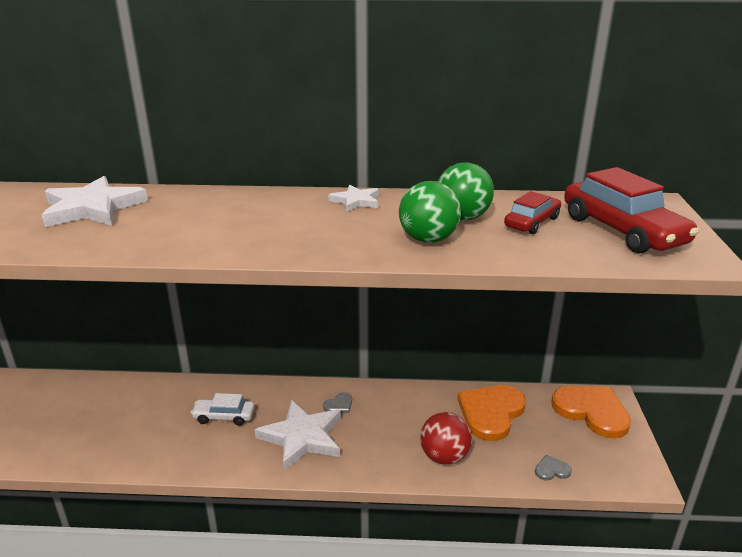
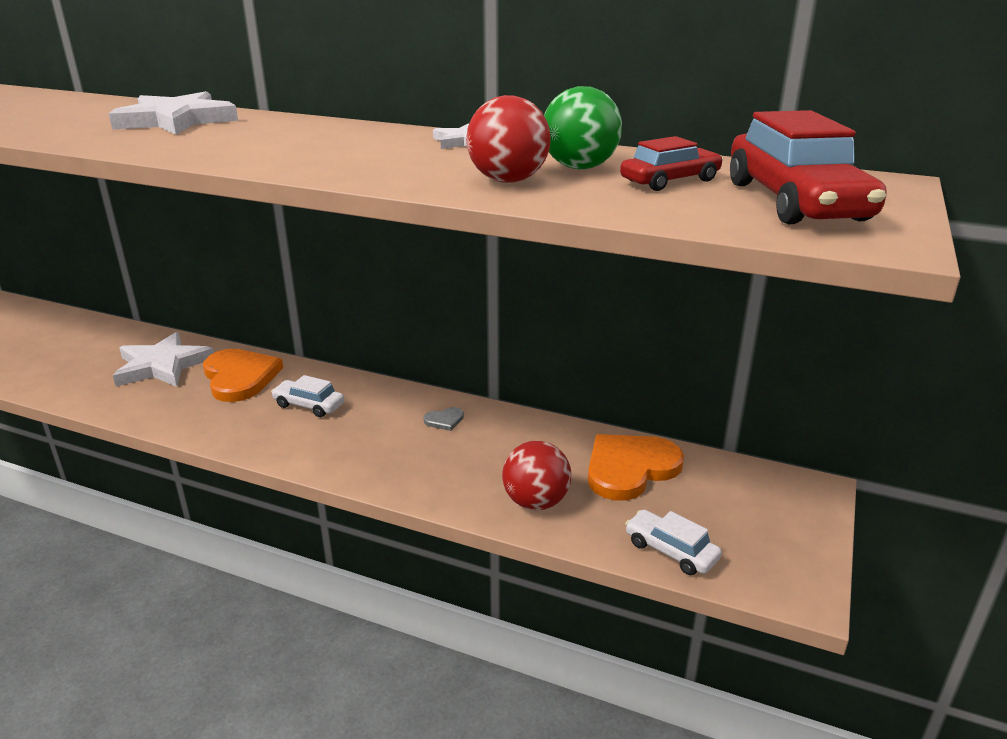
camera: 20 degrees right, 0 degrees up
(302, 437) = (380, 443): white star -> white star (162, 365)
(428, 239) = (508, 181): green ball -> red ball
(552, 470) = (671, 551): grey heart -> white car
(592, 411) = (775, 497): orange heart -> orange heart (240, 377)

